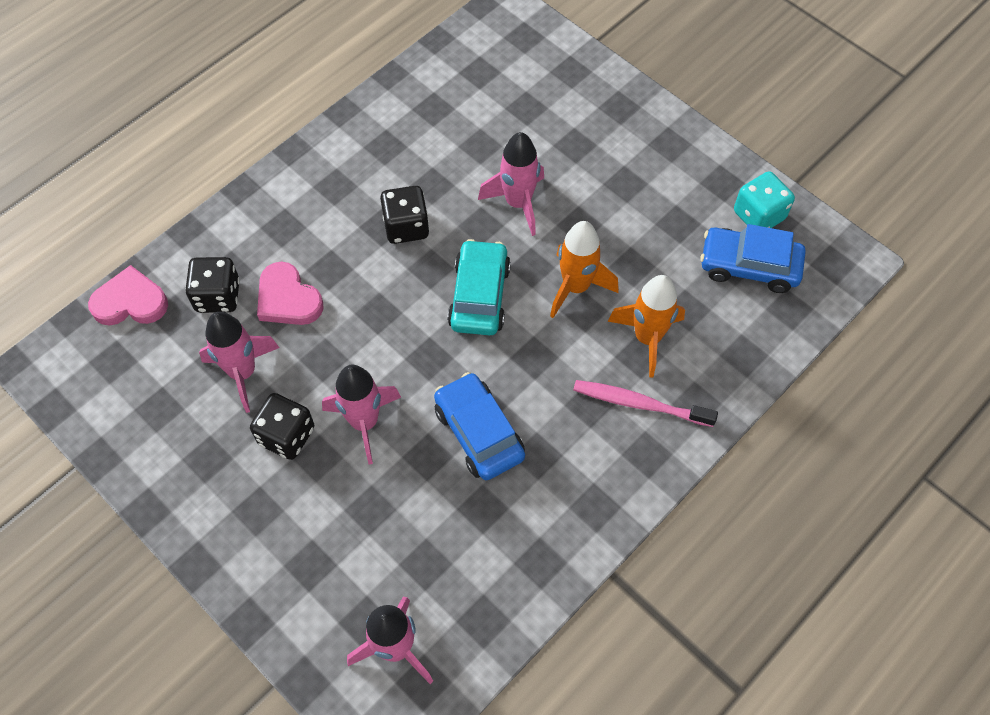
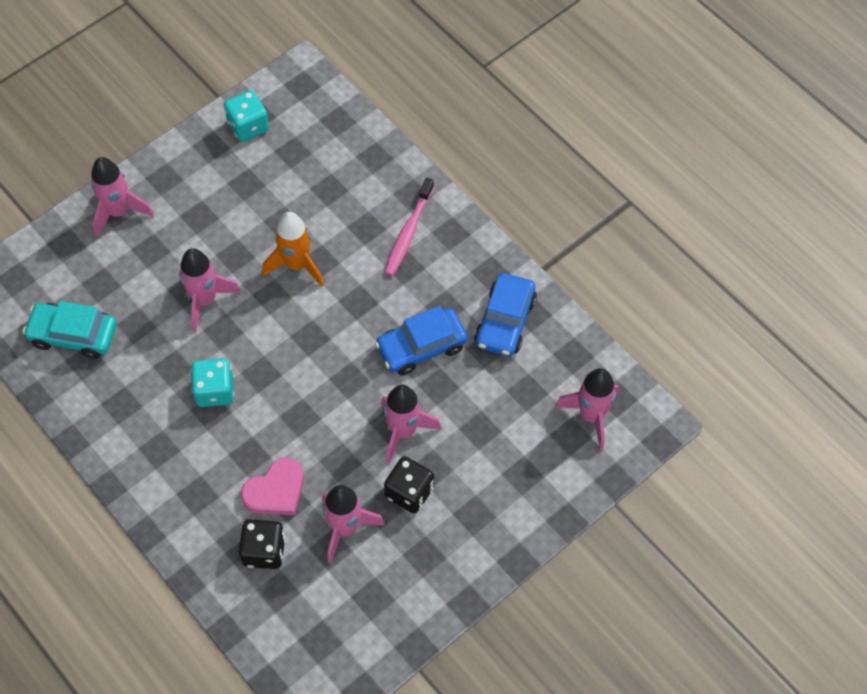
camera: 85 degrees left, 0 degrees up
(130, 302) = (259, 629): pink heart -> none
(406, 227) = (215, 391): black dice -> turquoise dice
(479, 296) = (295, 337): turquoise car -> turquoise car (73, 335)
(619, 110) = (119, 212): none -> pink rocket
(647, 338) = (351, 220): orange rocket -> none
(749, 266) = (295, 141): blue car -> blue car (505, 321)

